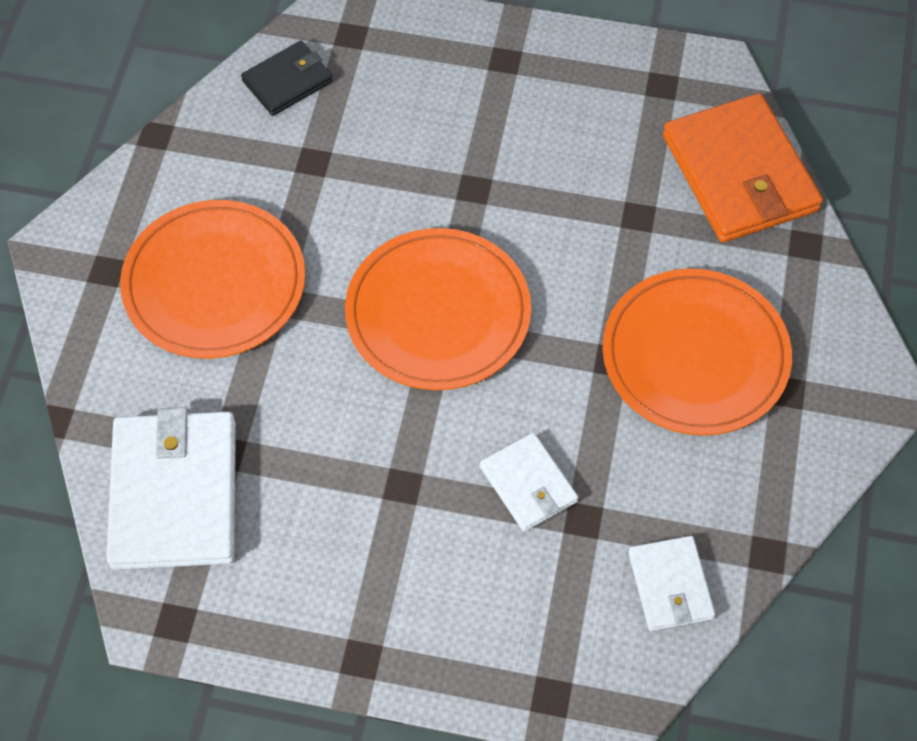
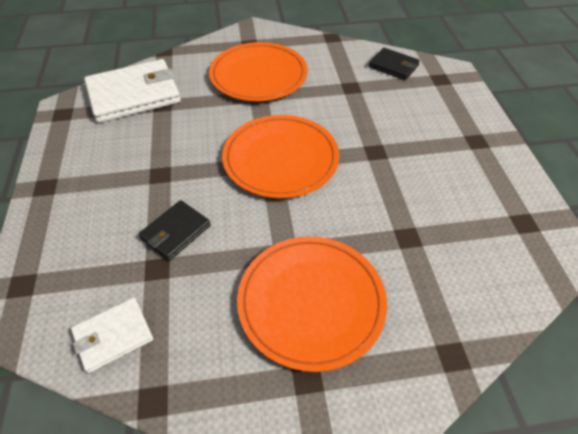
camera: 70 degrees right, 10 degrees down
(528, 484) = (175, 232): white wallet -> black wallet
(739, 173) = (486, 290): orange wallet -> none

